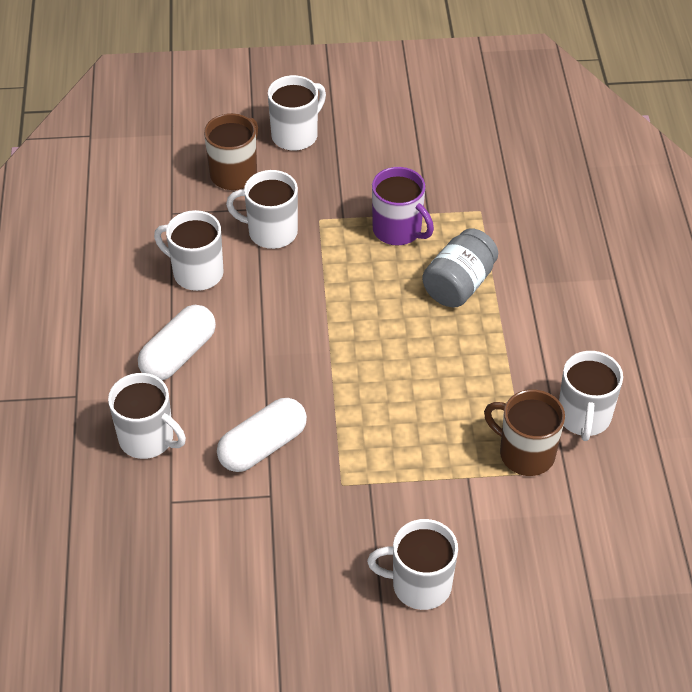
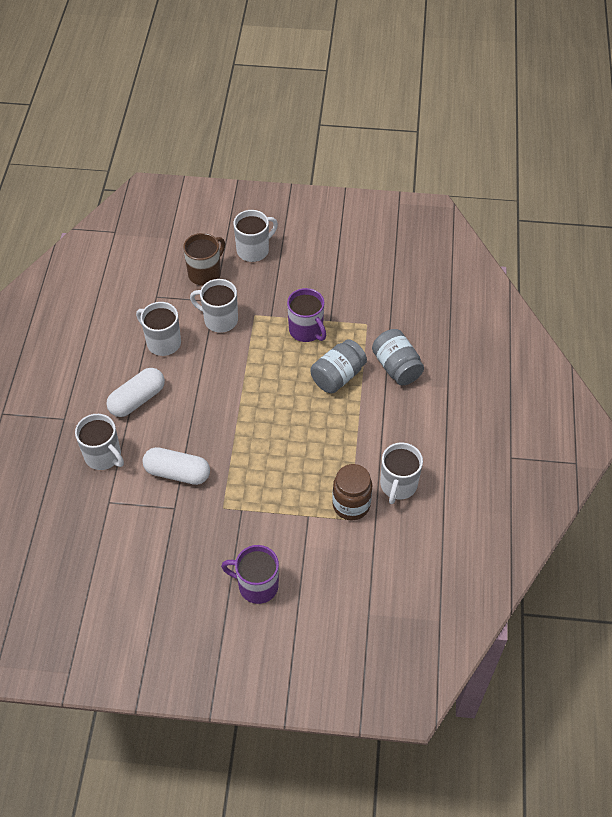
camera: 10 degrees right, 5 degrees up
(262, 446) = (177, 473): white capsule -> white capsule turned 45 degrees clockwise
(419, 585) = (257, 585): white mug -> purple mug
(525, 453) = (351, 505): brown mug -> brown jar
(537, 261) = (396, 367): none -> grey jar

